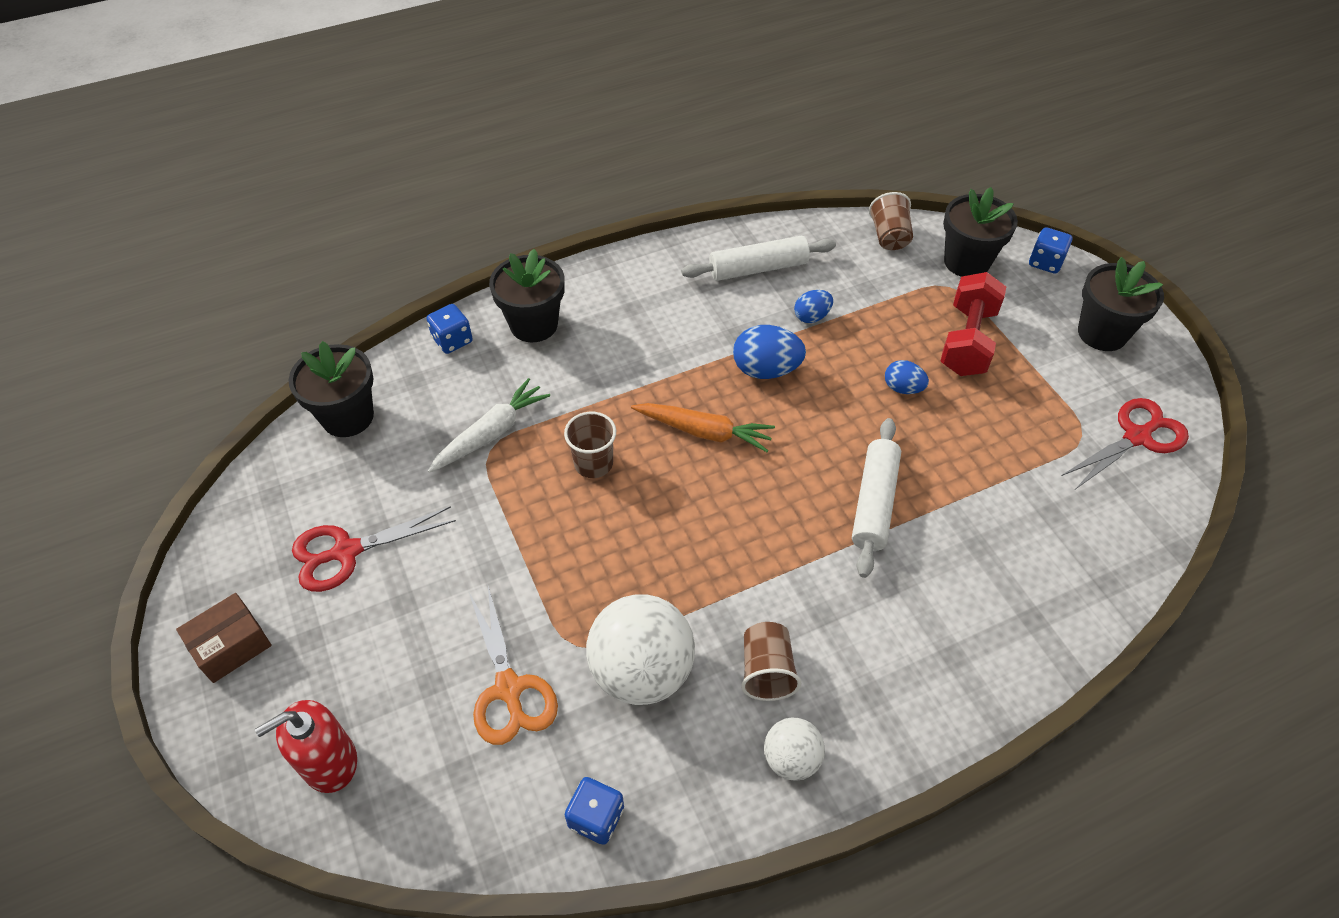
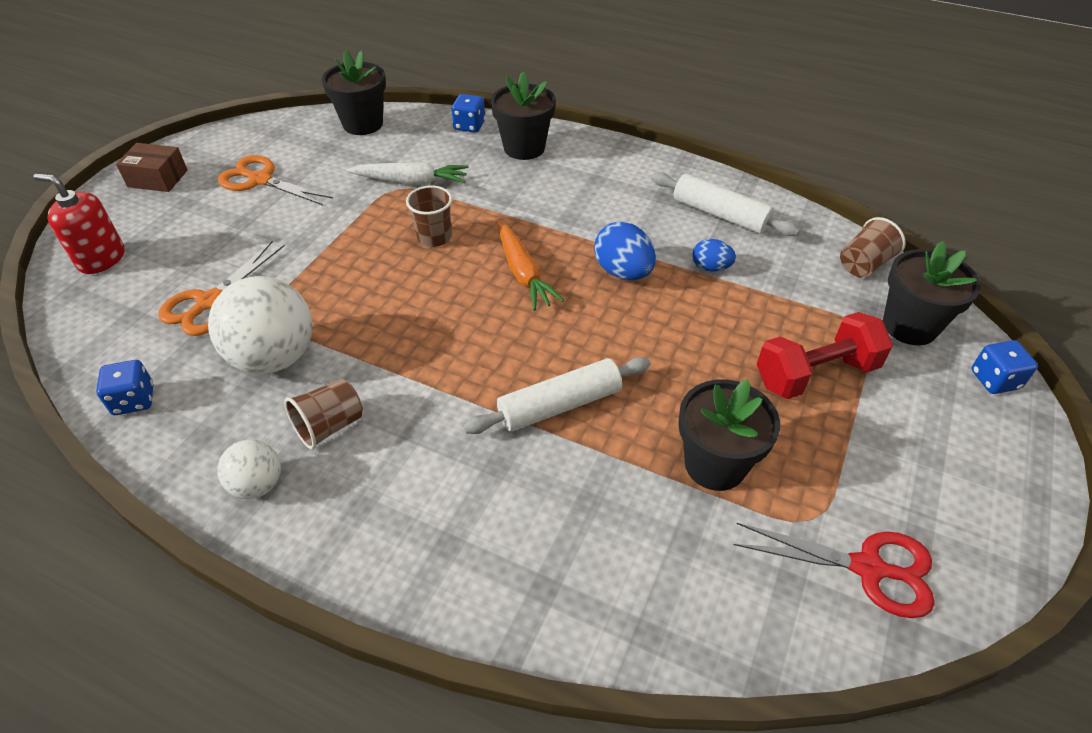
camera: 50 degrees right, 5 degrees down
(346, 552) = (260, 180): red scissors -> orange scissors
(903, 388) = (705, 360): blue egg -> none
(1102, 333) = (967, 470): black flower pot -> black flower pot (715, 464)

